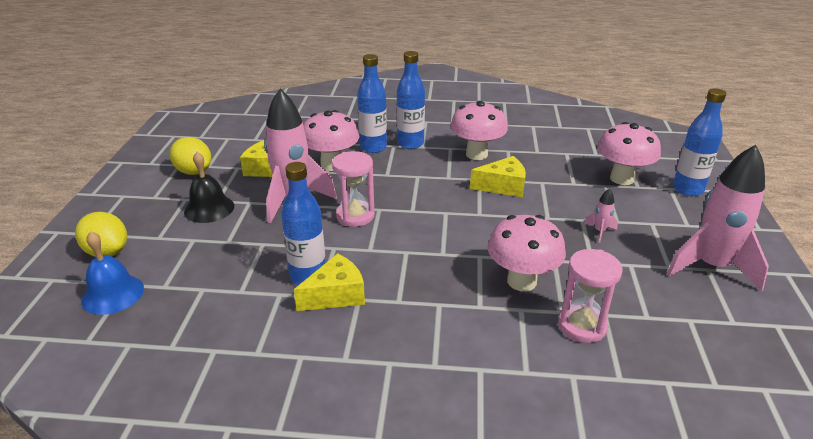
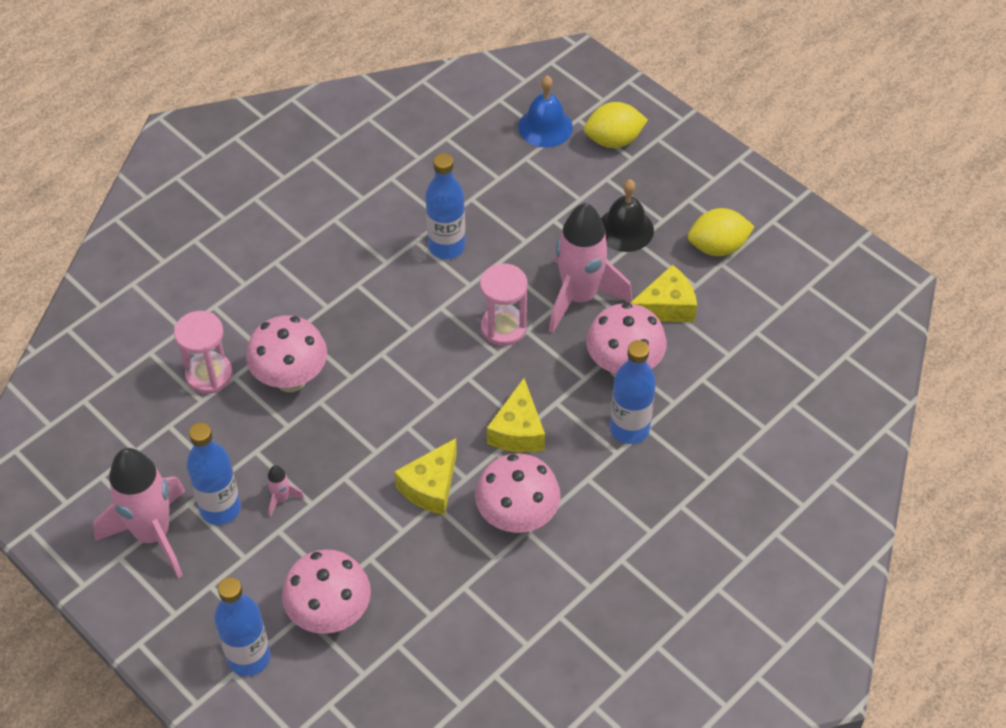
camera: 130 degrees right, 20 degrees up
(336, 295) = (405, 251): yellow cheese -> yellow cheese (518, 431)
(410, 143) = (605, 472): blue bottle -> blue bottle (220, 509)

